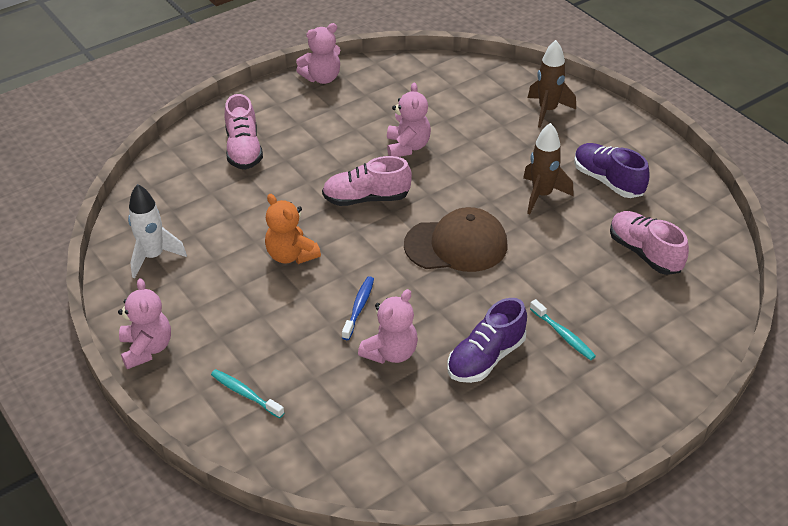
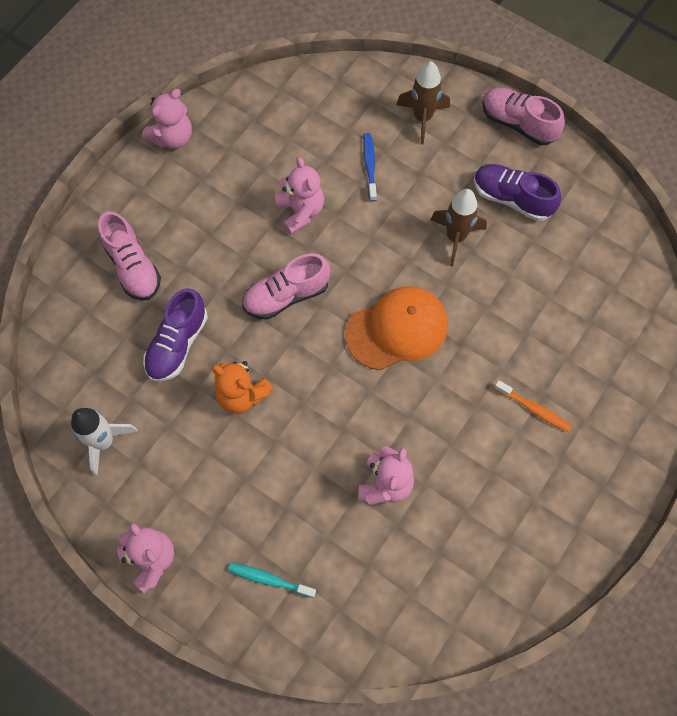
camera: 20 degrees left, 25 degrees up
(359, 307) = (334, 439): blue toothbrush -> blue toothbrush (369, 166)
(456, 245) = (397, 329): brown cap -> orange cap
(486, 358) = (474, 460): purple shoe -> purple shoe (177, 344)
(563, 335) = (534, 409): turquoise toothbrush -> orange toothbrush
(644, 253) = (575, 283): pink shoe -> pink shoe (518, 123)

